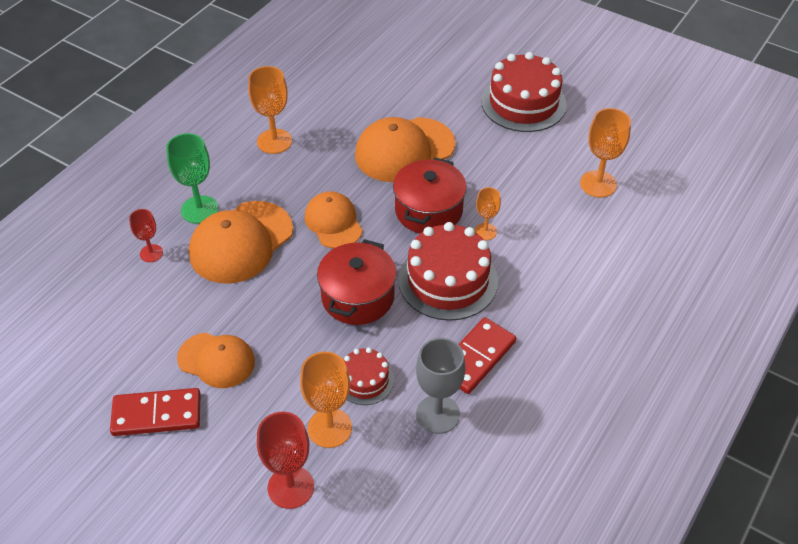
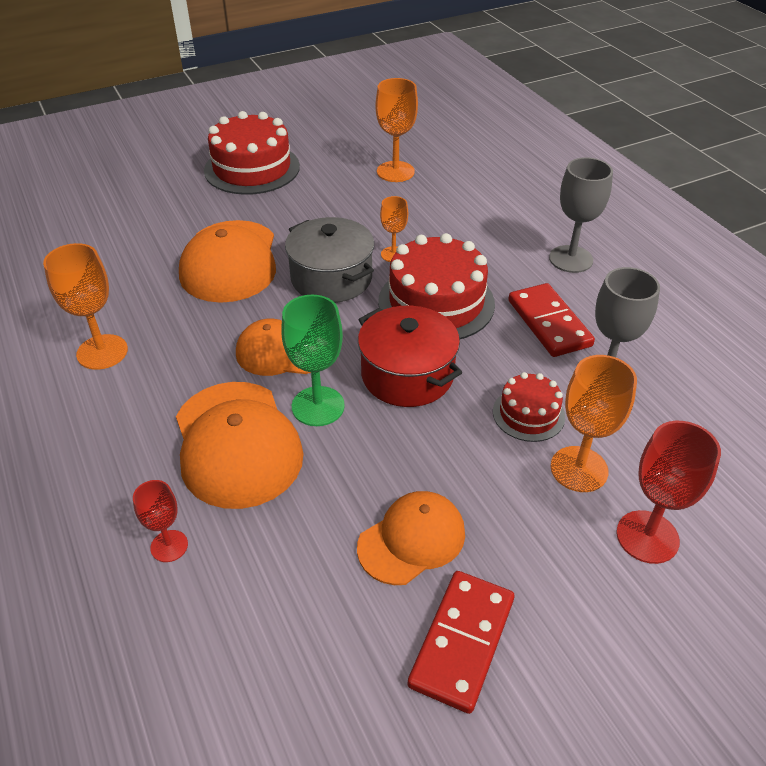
camera: 60 degrees left, 5 degrees down
(199, 209) = (141, 464): green goblet -> green goblet (318, 406)
(428, 210) = (331, 278): red pot -> grey pot
(573, 343) = (571, 259): none -> grey goblet

